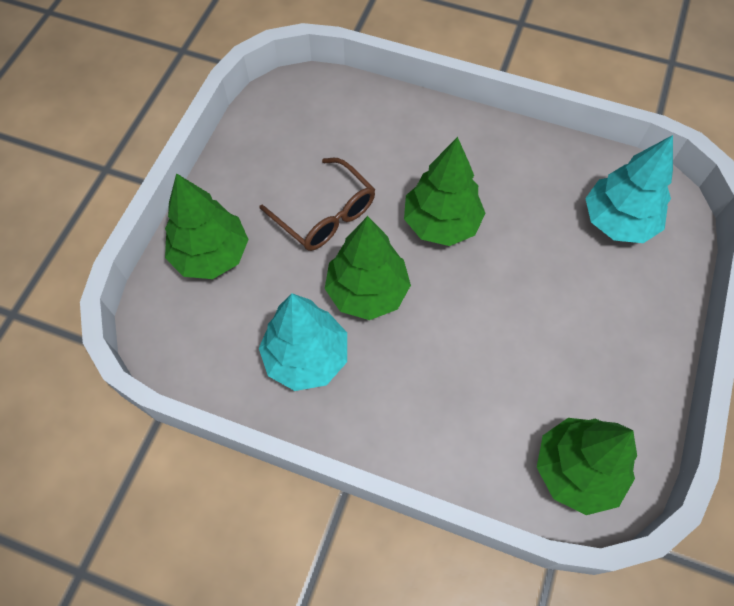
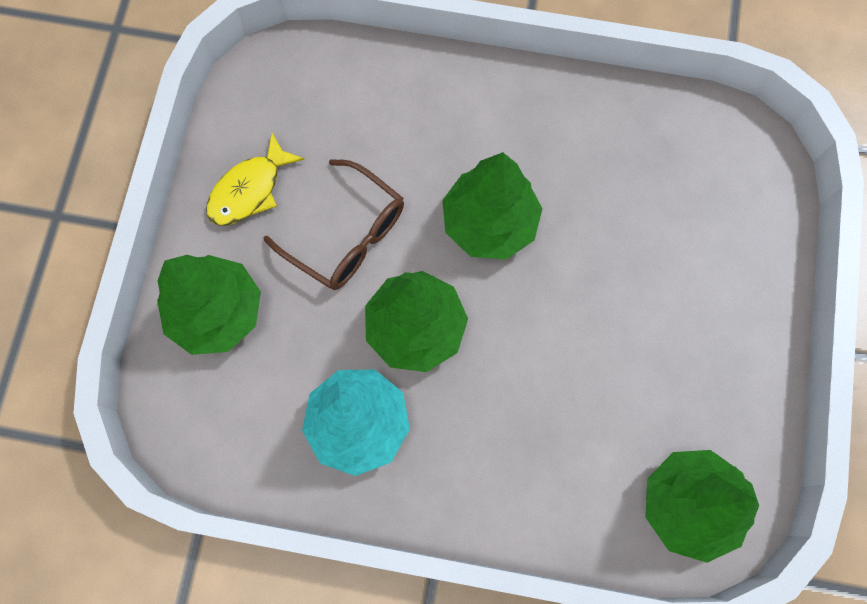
camera: 10 degrees left, 10 degrees up
(256, 171) = (249, 190): none -> yellow fish
(618, 221) = (700, 186): turquoise tree -> none

